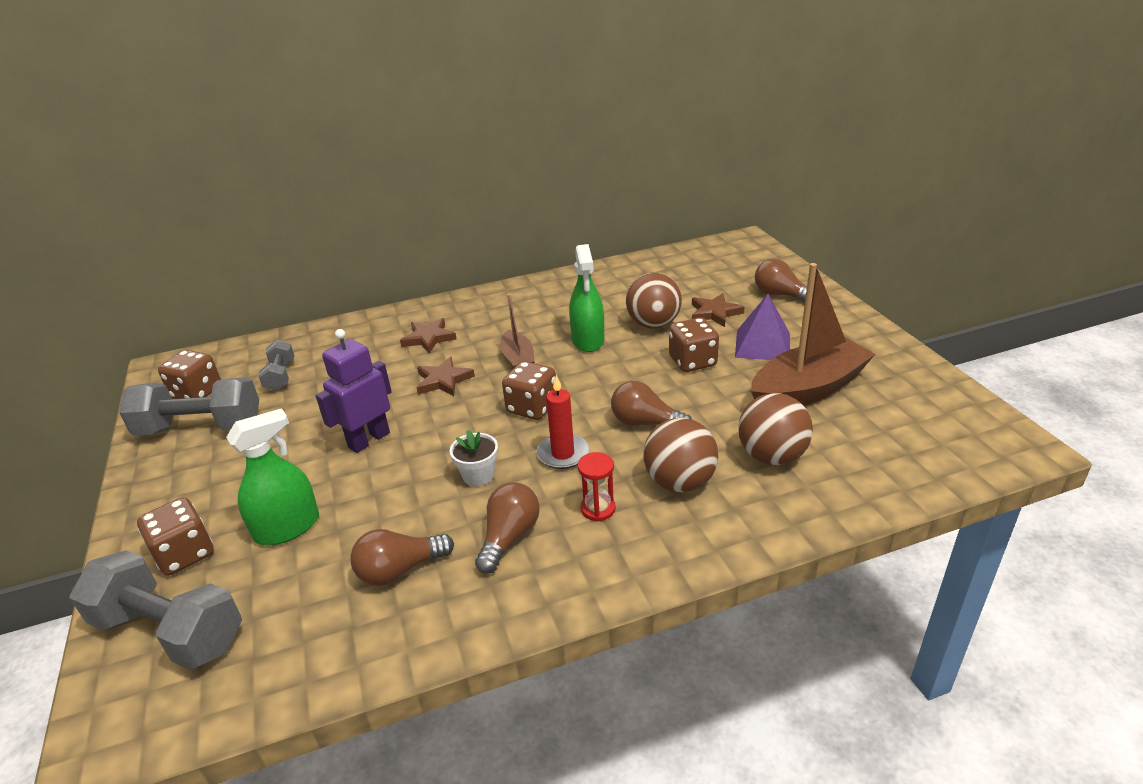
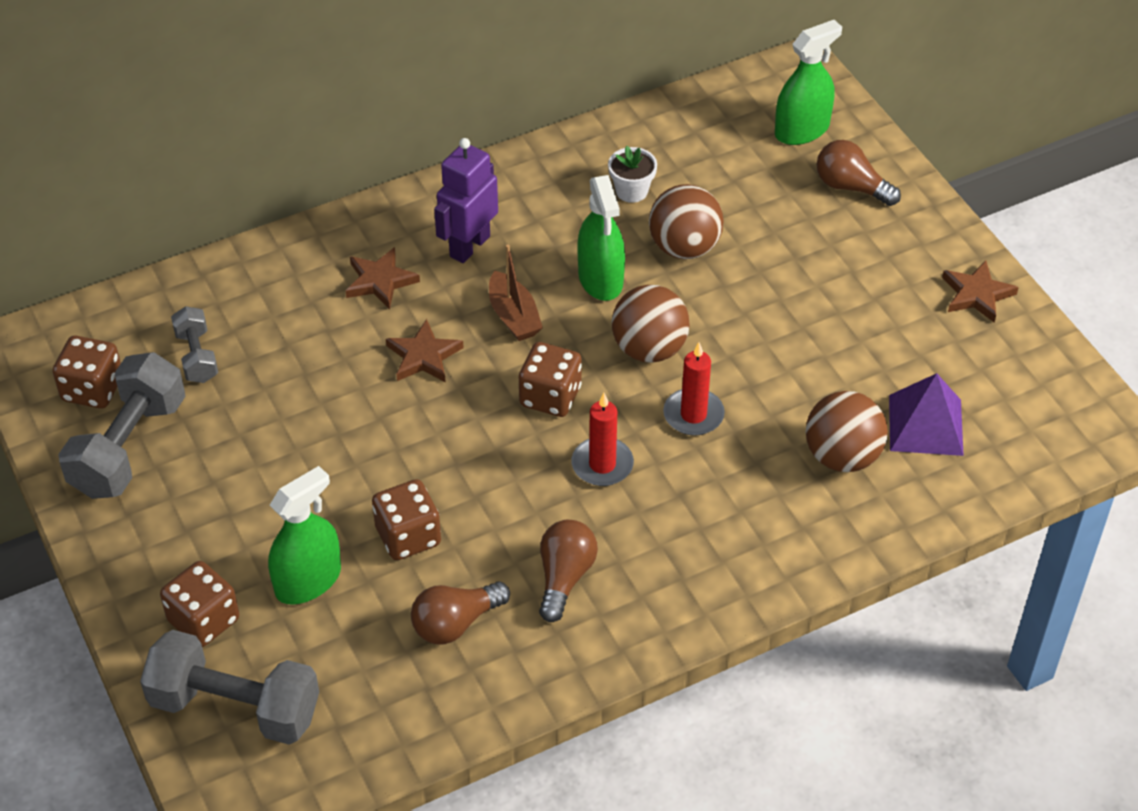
camera: 10 degrees left, 15 degrees up
(201, 428) = (129, 447): grey dumbbell -> grey dumbbell turned 60 degrees counterclockwise
(369, 440) = (358, 455): purple robot -> purple robot (469, 246)
(478, 475) = (509, 500): white flower pot -> white flower pot (631, 191)
(598, 509) = (655, 536): red hourglass -> none
(645, 423) = (693, 415): brown light bulb -> red candle
(679, 482) = (741, 497): brown ball -> brown ball (649, 349)
(692, 361) = (741, 313): brown dice -> brown dice (408, 536)
(715, 313) = (764, 224): brown star -> brown star (977, 294)
(745, 267) = (802, 130): none -> green spray bottle
(763, 345) = (829, 282): purple pyramid -> purple pyramid (926, 425)
(808, 389) = (884, 355): brown boat -> none

